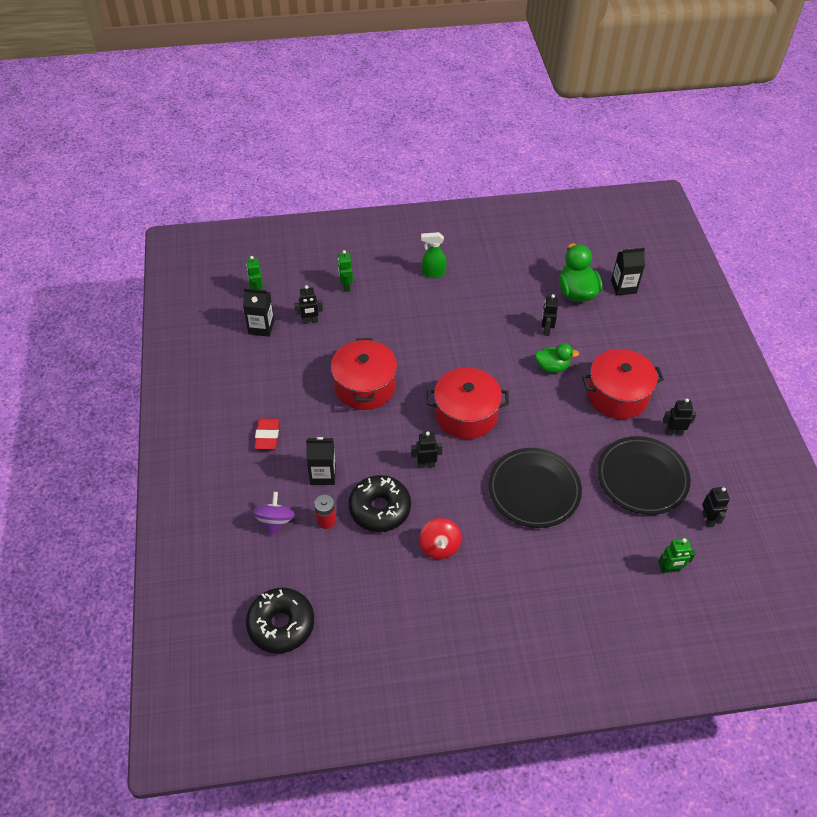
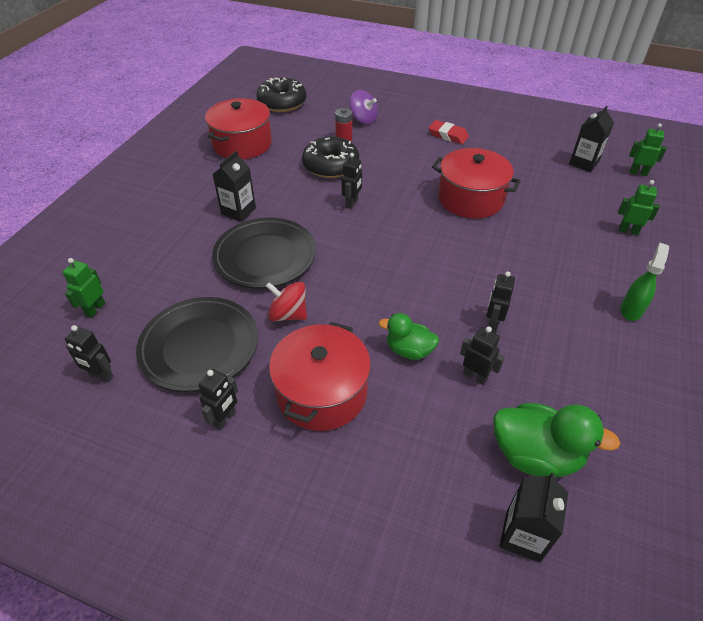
camera: 120 degrees right, 5 degrees down
(310, 321) = (580, 192): black robot -> black robot (493, 322)
(323, 474) = (387, 149): black carton -> black carton (238, 211)
(439, 546) = (268, 182): red spinning top -> red spinning top (288, 314)
(466, 414) = (389, 249): red pot -> red pot (242, 144)
(552, 367) = (409, 350): green duck -> green duck turned 75 degrees clockwise

